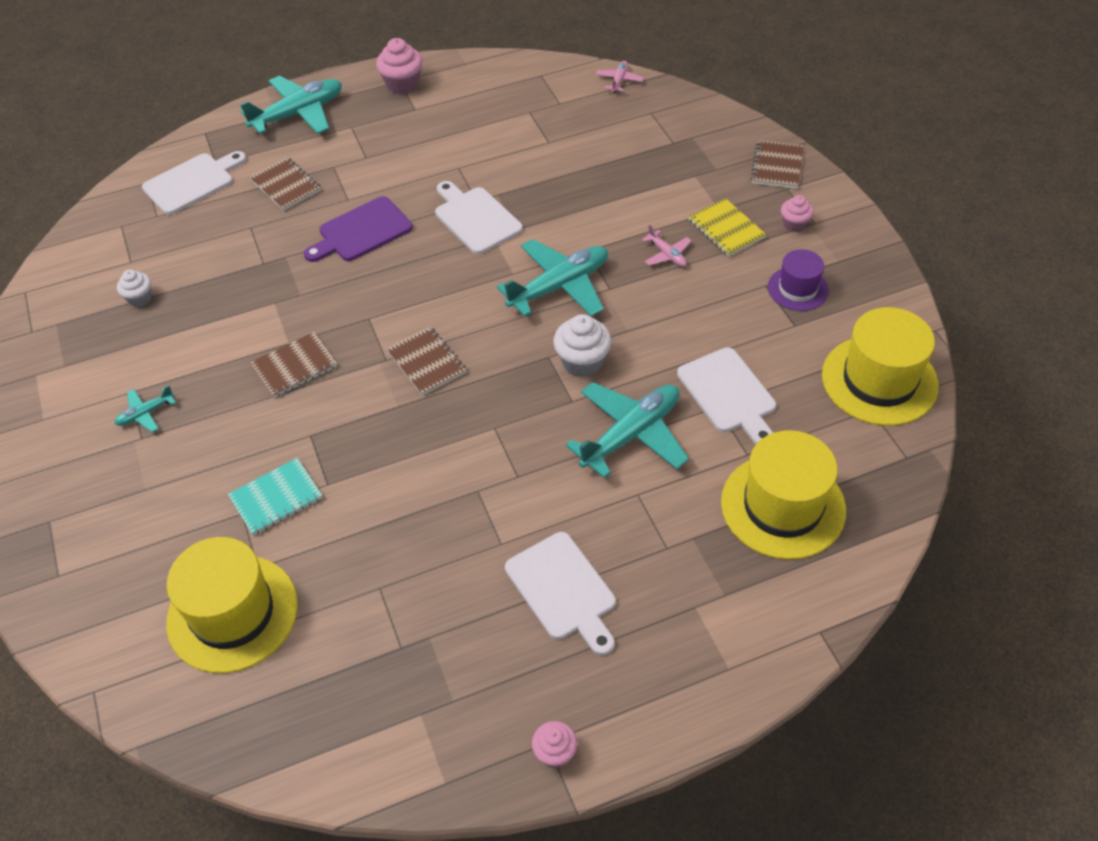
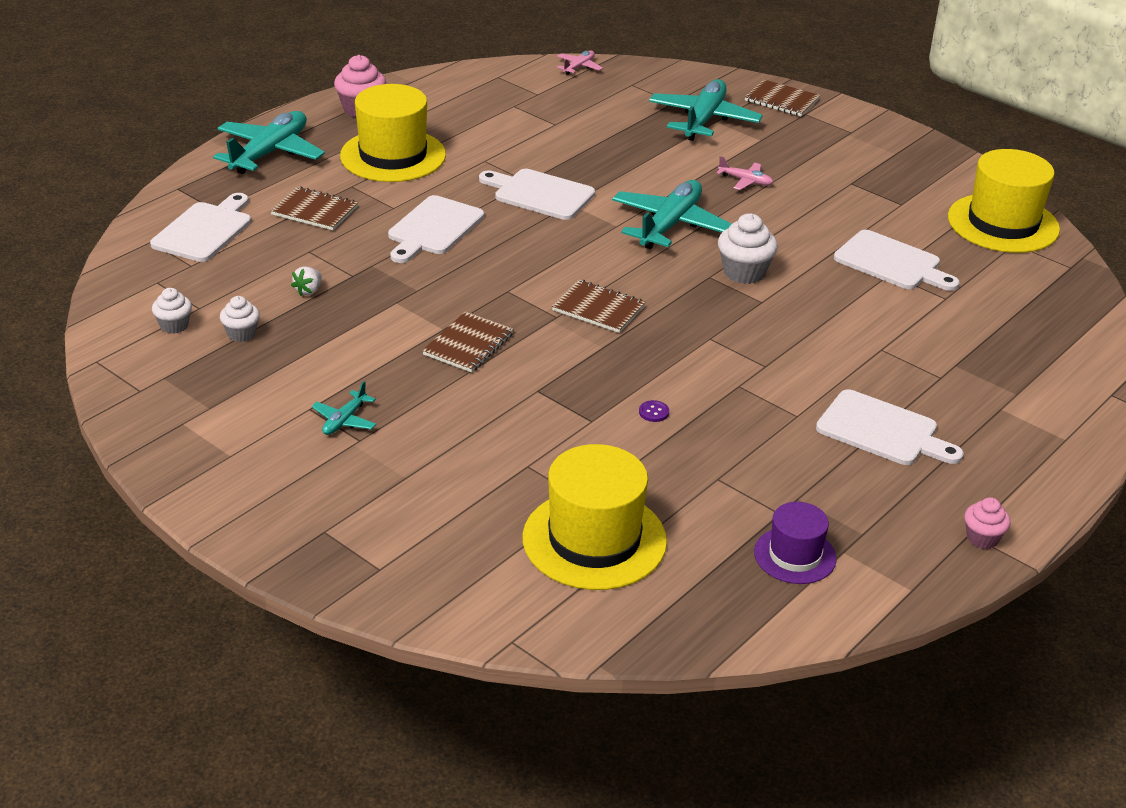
camera: 30 degrees left, 15 degrees down
(100, 274) = (174, 325): none -> white cupcake
(219, 269) = (309, 291): none -> white strawberry
(276, 498) = (550, 445): turquoise notebook -> none
(361, 231) = (433, 228): purple cutting board -> white cutting board
(384, 494) = (653, 412): none -> purple button
(619, 81) = (579, 67): pink plane -> pink plane turned 45 degrees clockwise
(631, 434) = (836, 310): turquoise plane -> turquoise plane (703, 120)
(726, 229) = (780, 152): yellow notebook -> none
(777, 166) = (781, 100): brown notebook -> brown notebook turned 45 degrees counterclockwise
(783, 506) = (1006, 324): yellow hat -> yellow hat (393, 155)
(794, 224) = (835, 137): pink cupcake -> none
(798, 288) = (880, 179): purple hat -> purple hat (795, 555)

